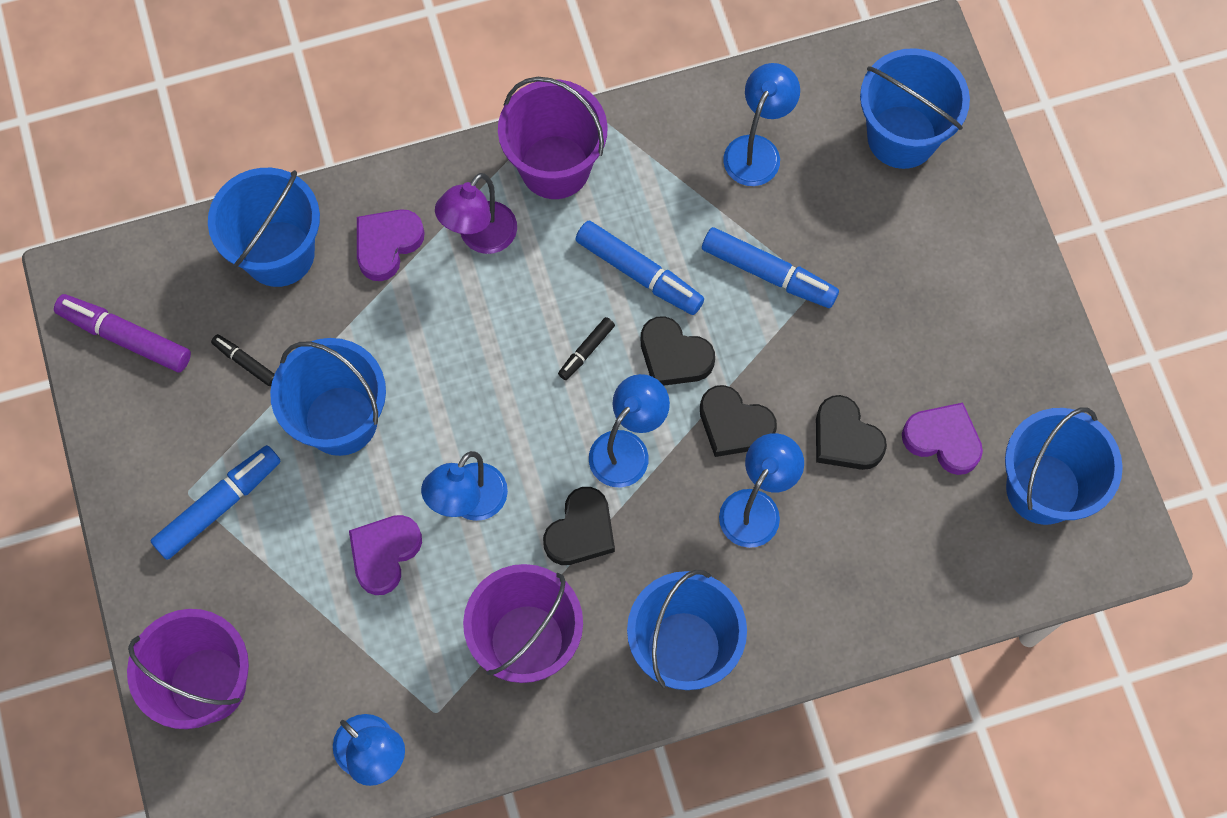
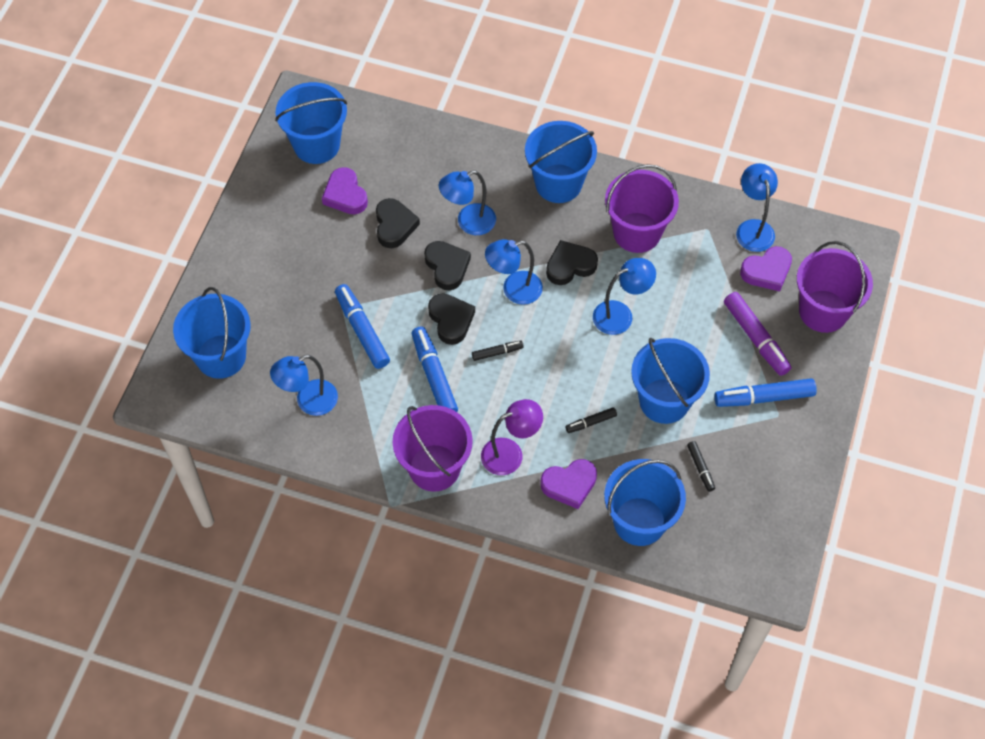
camera: 145 degrees left, 10 degrees down
(125, 337) = (766, 529): purple marker -> purple marker (756, 338)
(384, 554) = (685, 317): purple heart -> purple heart (767, 271)
(412, 335) = (591, 422): none -> black marker

